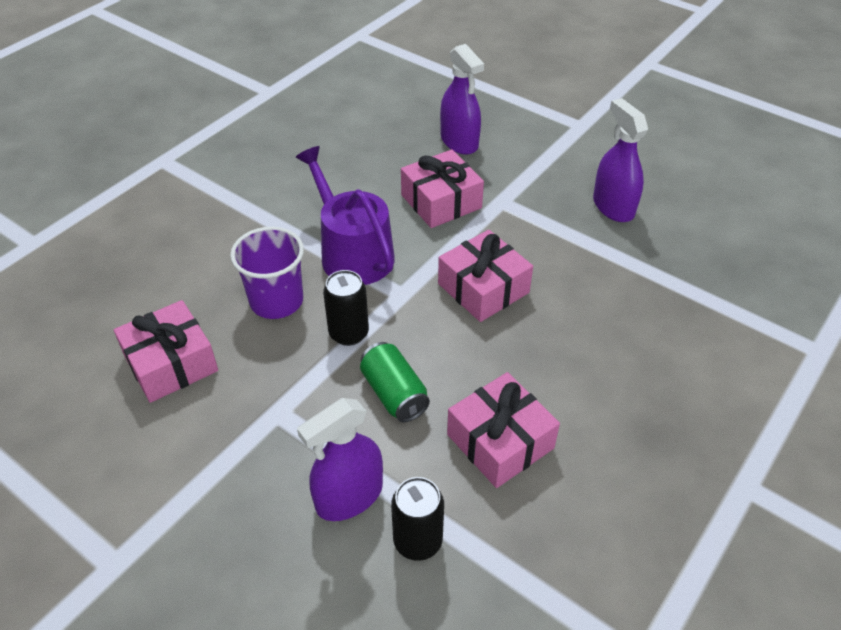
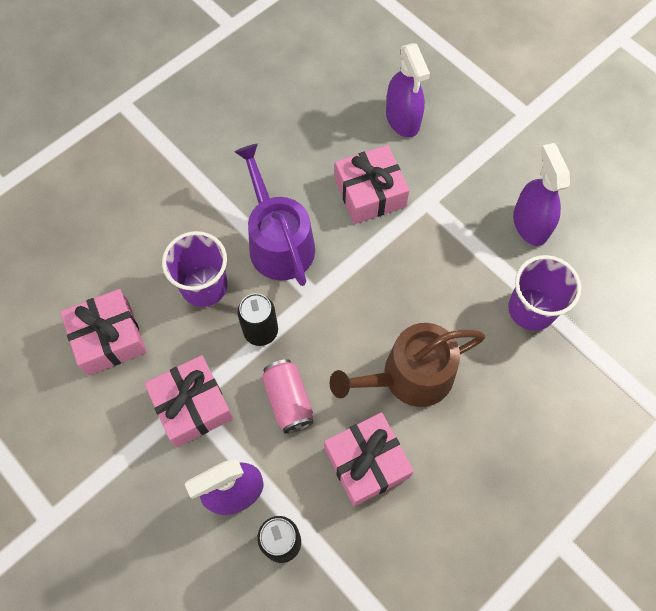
camera: 10 degrees right, 20 degrees up
(394, 394) = (288, 400): green can -> pink can
(483, 288) = (387, 301): pink gift -> pink gift (192, 406)
(526, 351) = (409, 376): none -> brown watering can
(638, 275) = (531, 309): none -> purple cup

